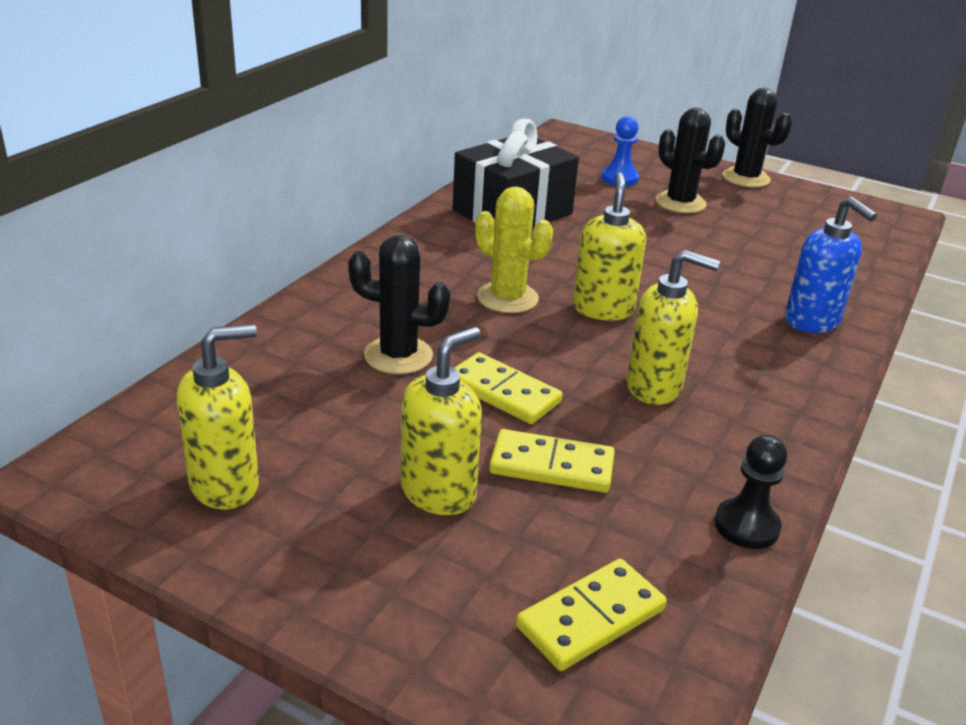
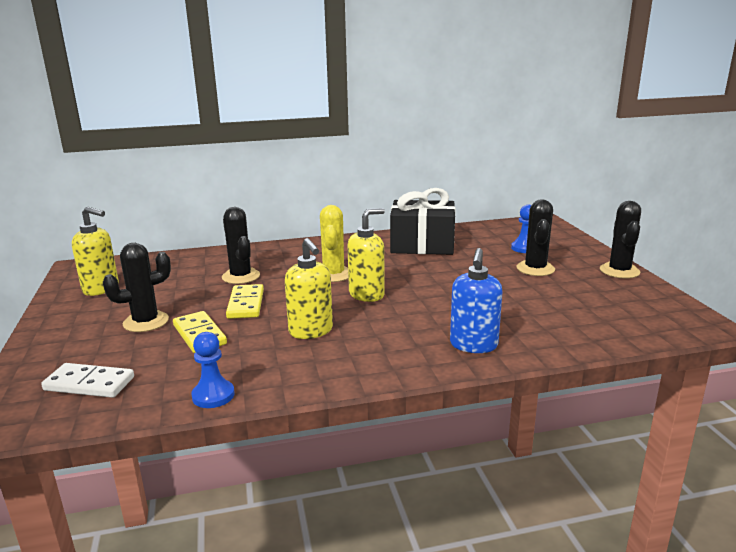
camera: 50 degrees right, 10 degrees down
(439, 492) = (146, 322): yellow soap dispenser -> black cactus
(590, 618) = (89, 384): yellow domino -> white domino
(746, 526) = (213, 395): black pawn -> blue pawn

